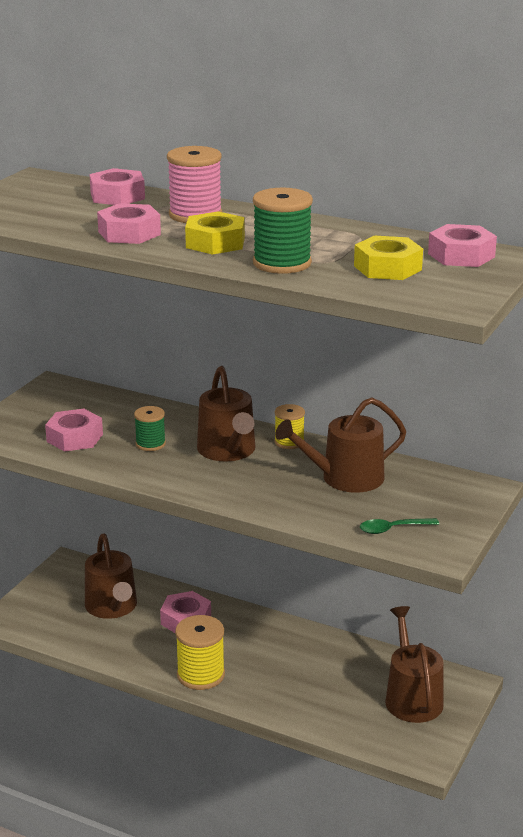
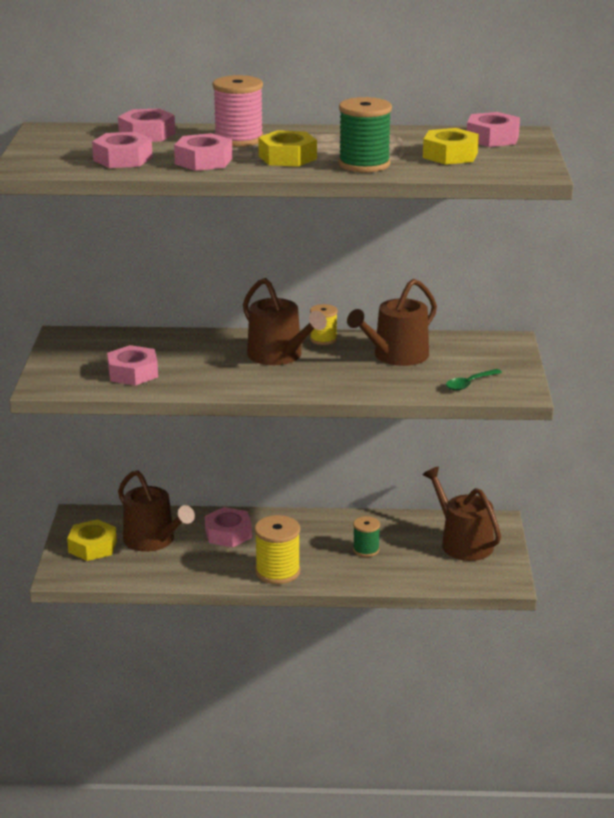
camera: 25 degrees left, 0 degrees up
(54, 598) = (92, 547): none -> yellow nut
(58, 218) = (122, 159): none -> pink nut
(150, 444) = (206, 364): green spool -> green spool (366, 550)

